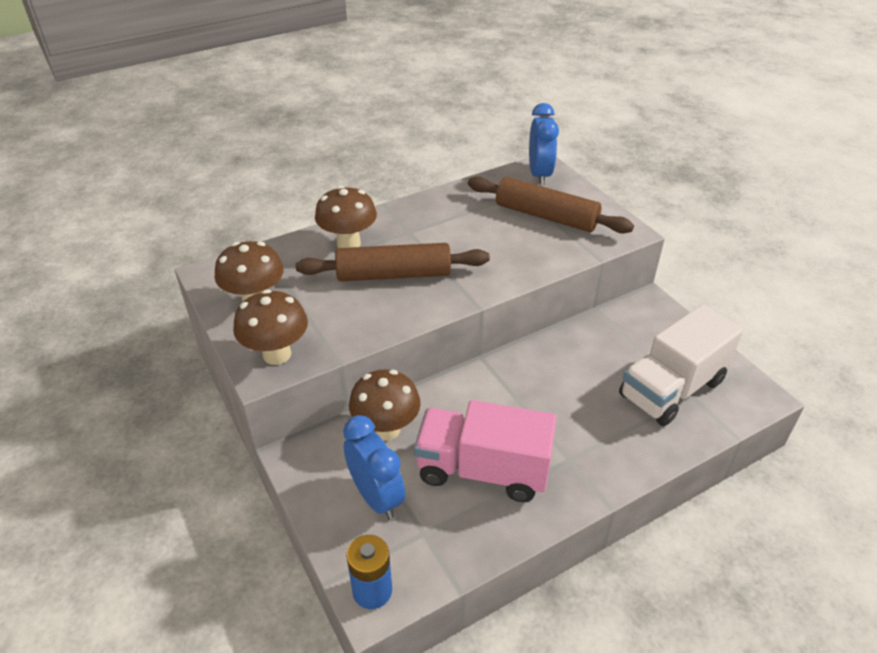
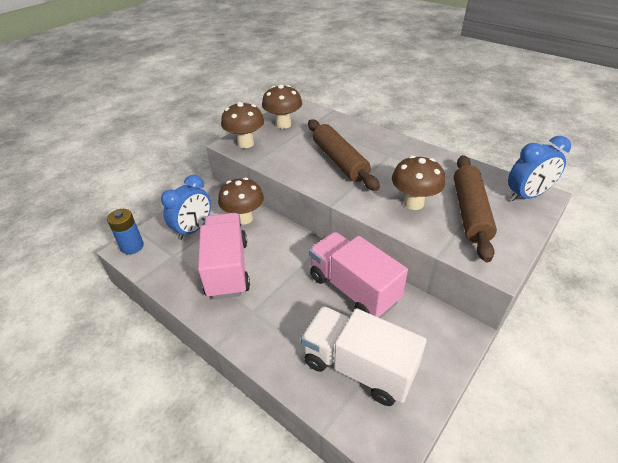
camera: 70 degrees right, 0 degrees up
(348, 243) = (357, 137): brown mushroom -> brown mushroom (413, 203)
(567, 359) = (353, 288): none -> pink truck

